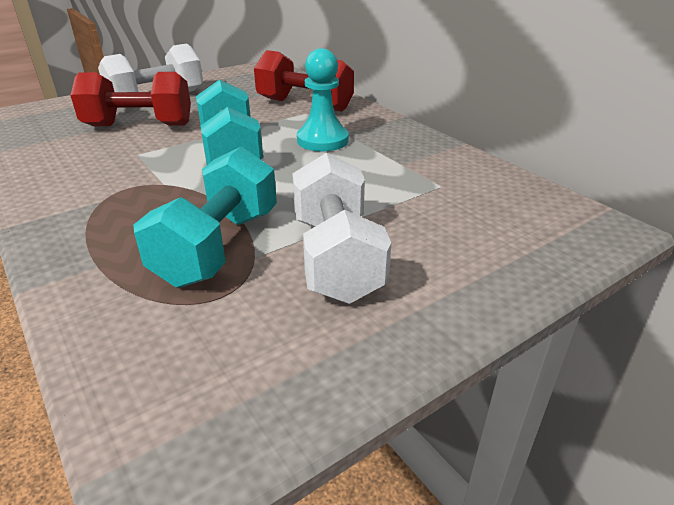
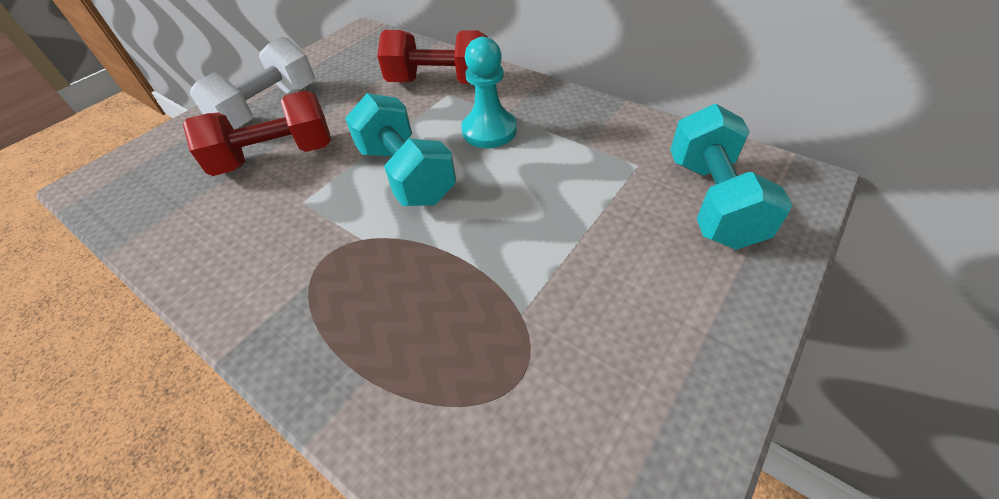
camera: 15 degrees left, 15 degrees up
(218, 247) = (477, 312): turquoise dumbbell -> turquoise dumbbell (712, 201)
(336, 258) = (599, 290): white dumbbell -> none

